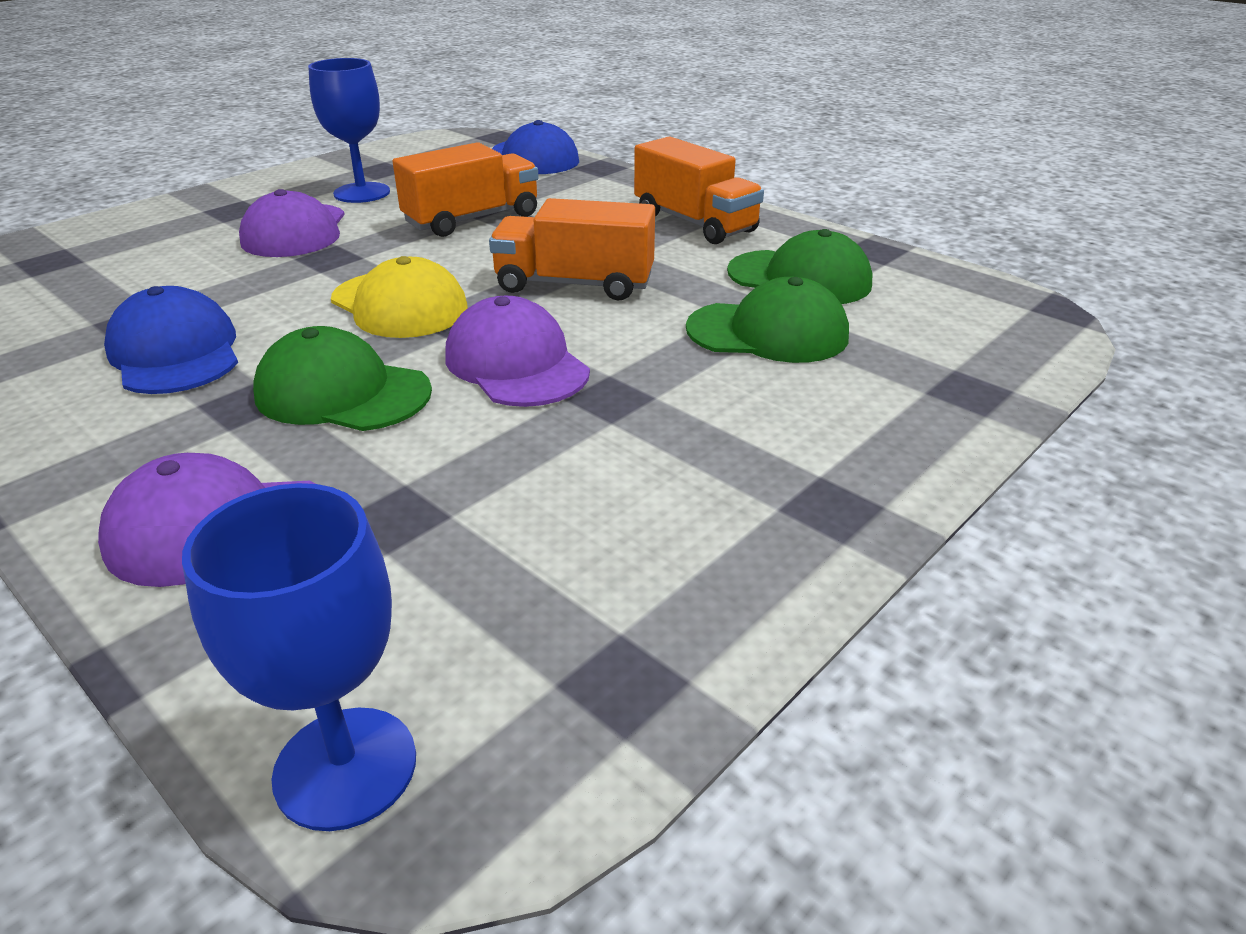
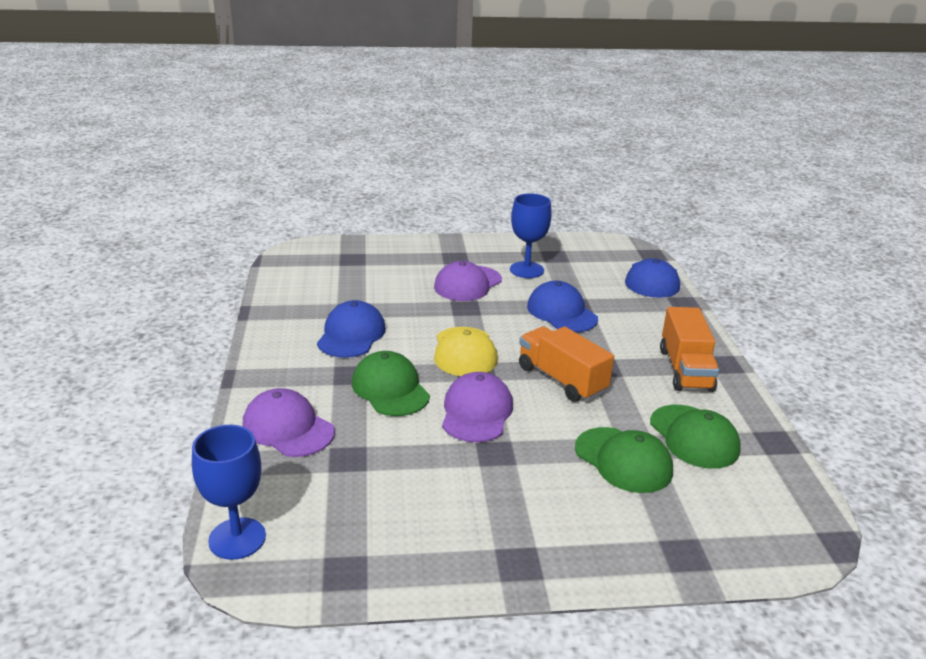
camera: 40 degrees right, 5 degrees down
(472, 219) = (561, 312): orange truck -> blue cap

